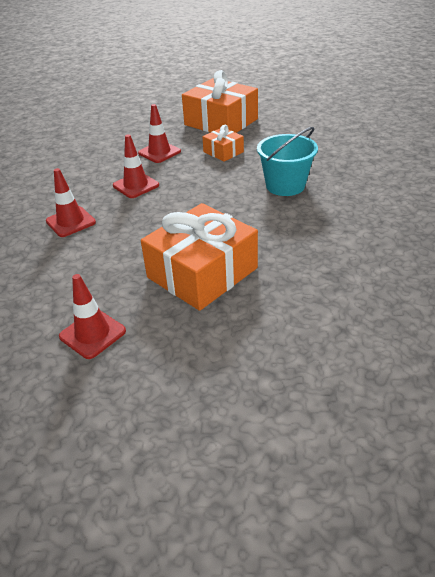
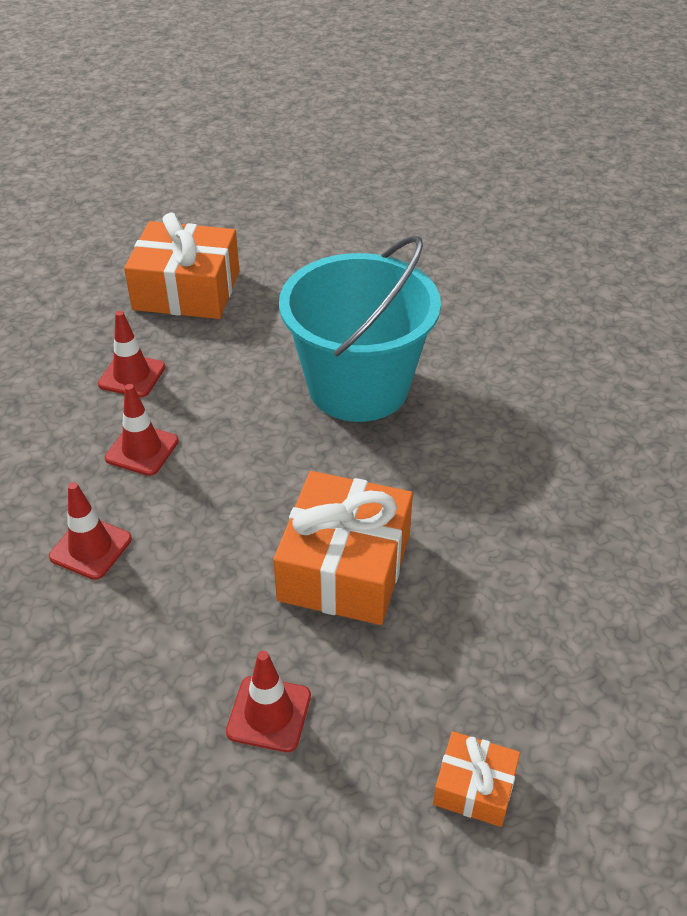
camera: 30 degrees left, 5 degrees up
(223, 152) = (230, 349): orange gift -> orange gift (474, 787)
(285, 185) = (358, 387): turquoise bucket -> turquoise bucket, size x1.77

